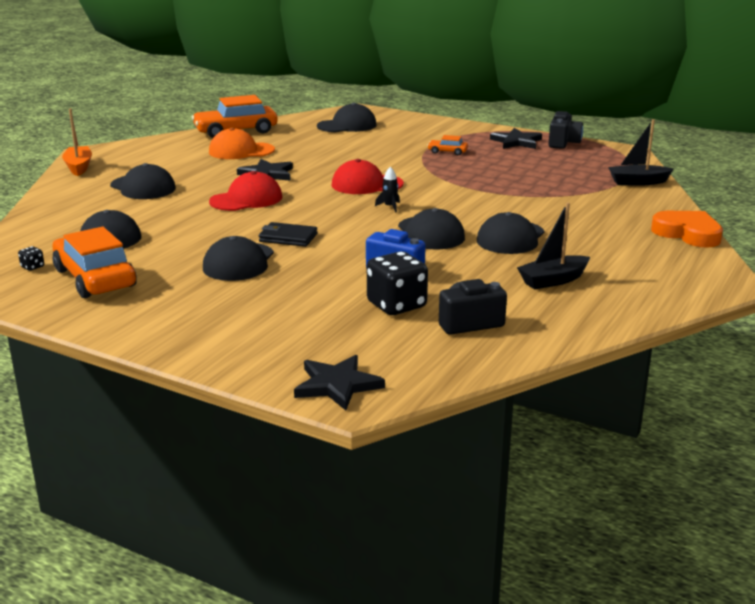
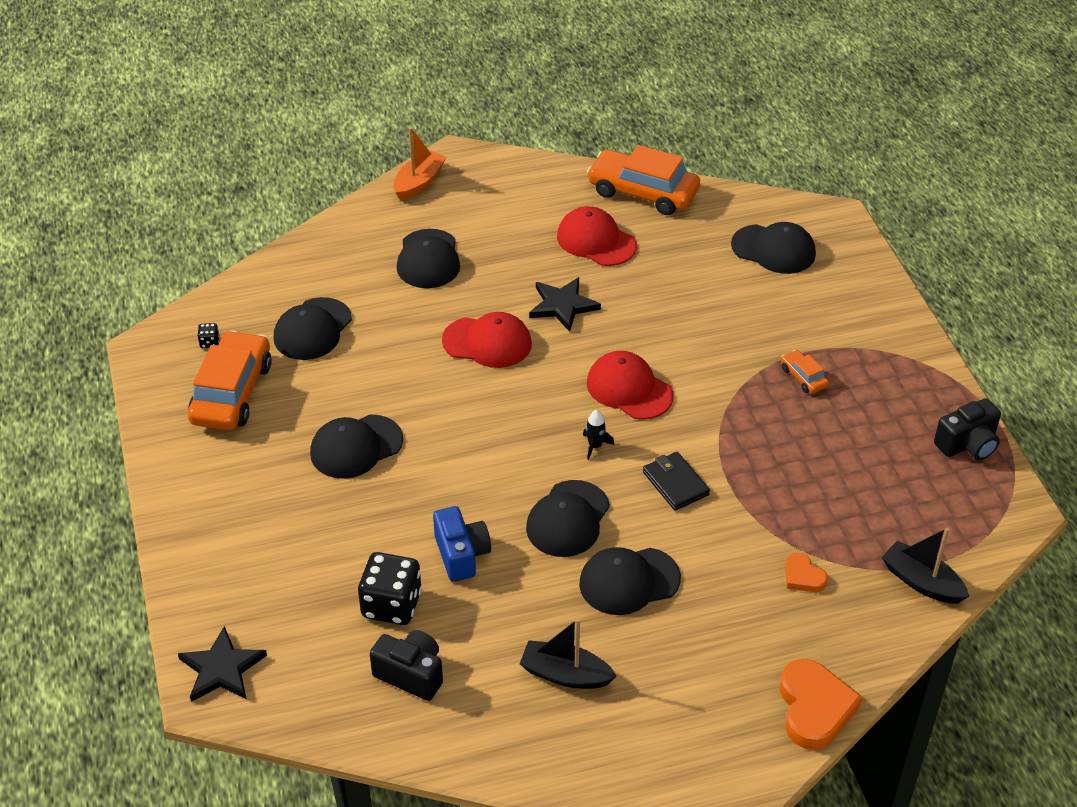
camera: 45 degrees right, 20 degrees up
(241, 151) = (596, 241): orange cap -> red cap
(288, 238) = (440, 436): black wallet -> black wallet (675, 483)
(516, 142) = (915, 406): black star -> none
(587, 201) = (803, 576): none -> orange heart

